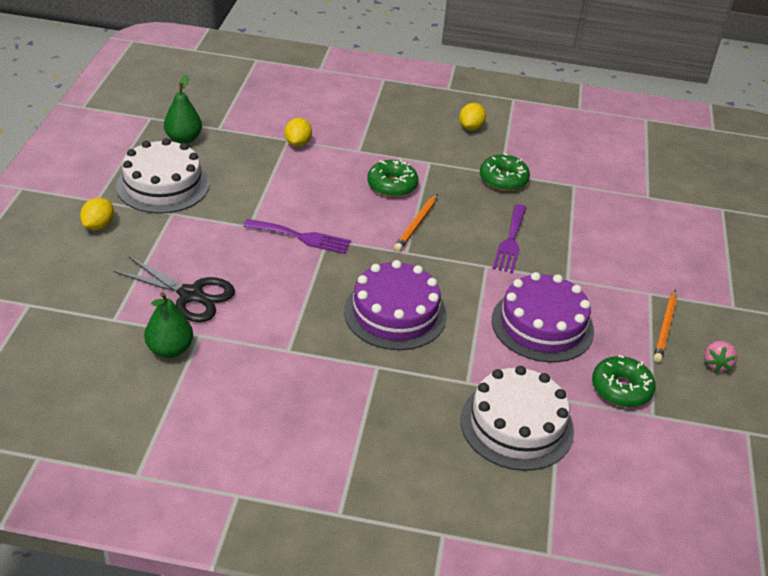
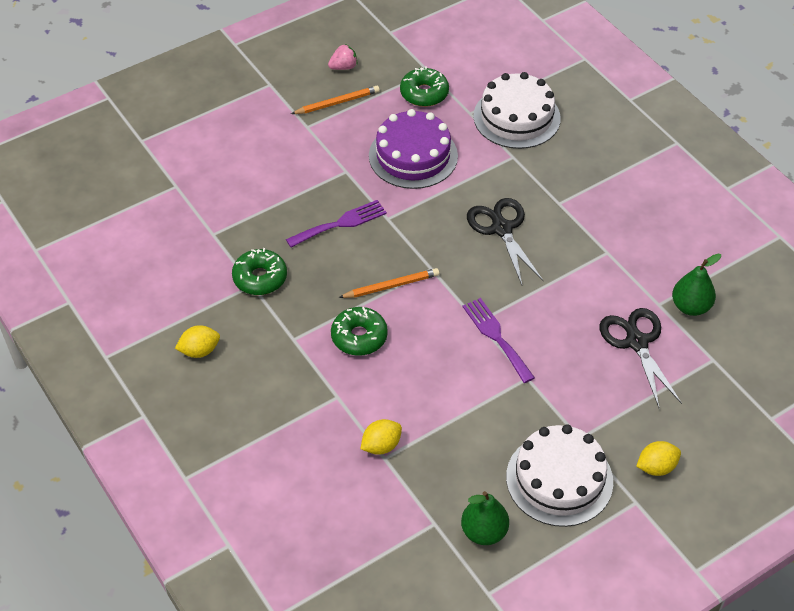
camera: 130 degrees left, 10 degrees up
(395, 313) = (501, 228): purple cake -> black scissors

